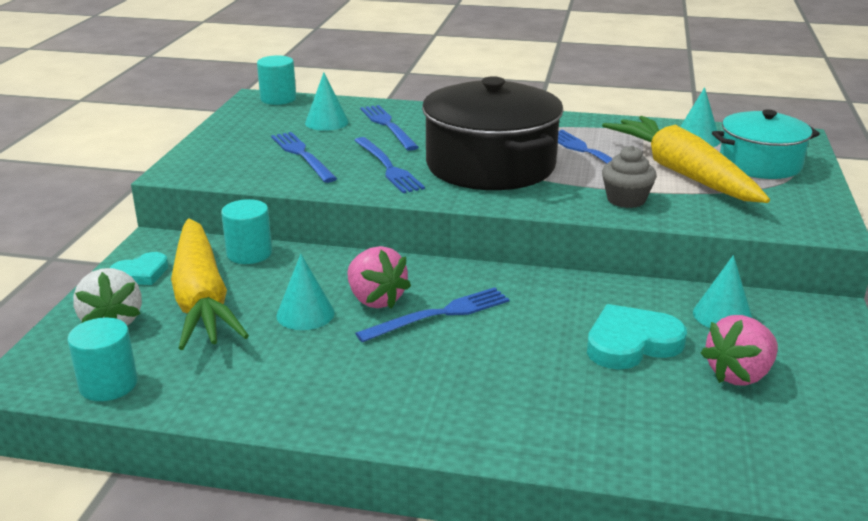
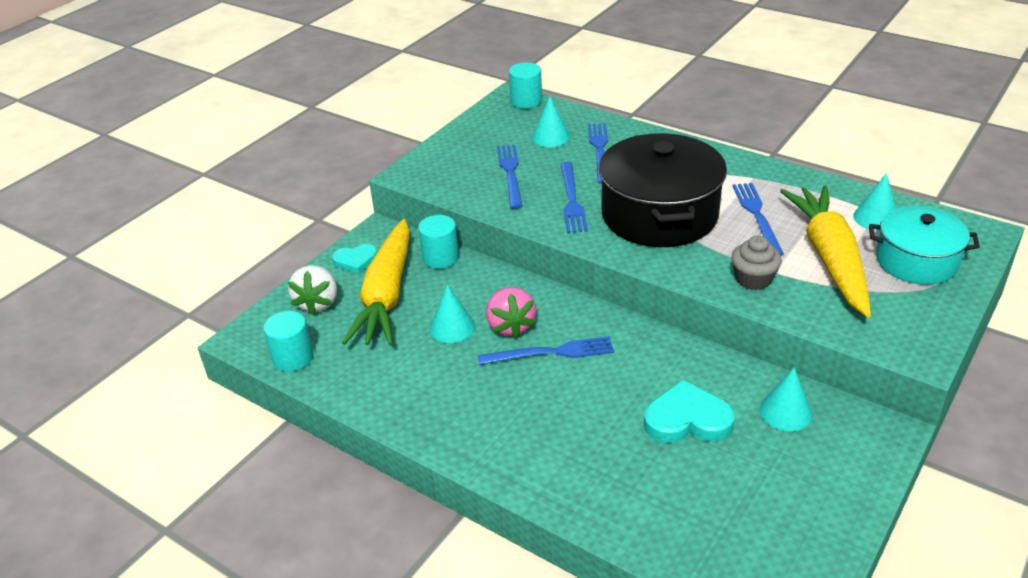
camera: 25 degrees right, 10 degrees up
(739, 375) = (756, 474): pink strawberry -> none

